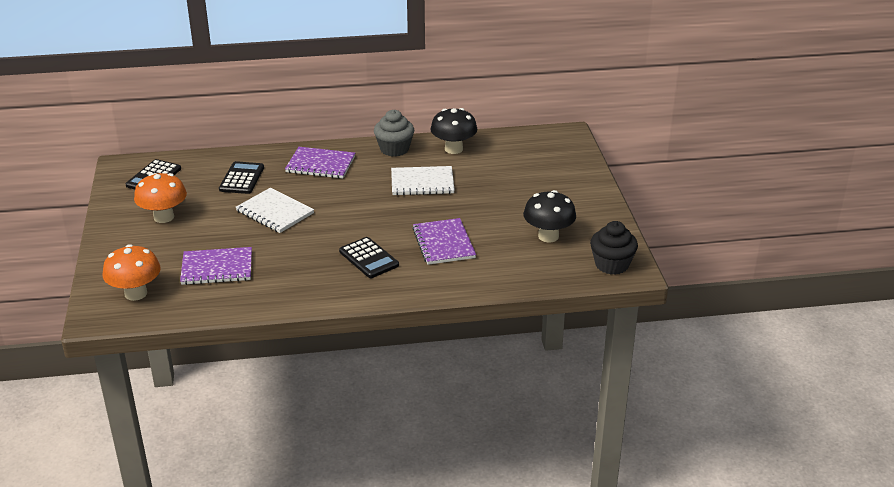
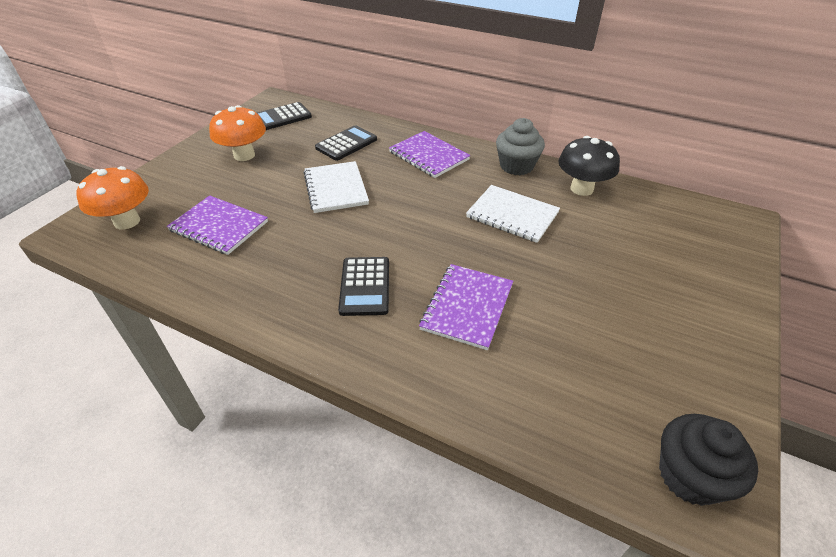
camera: 35 degrees right, 10 degrees up
(548, 236) = (616, 365): black mushroom -> none

